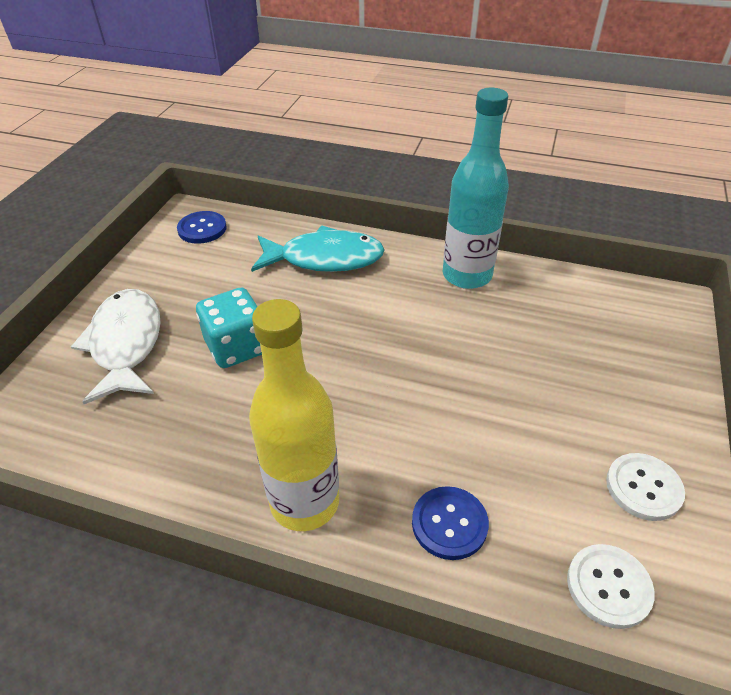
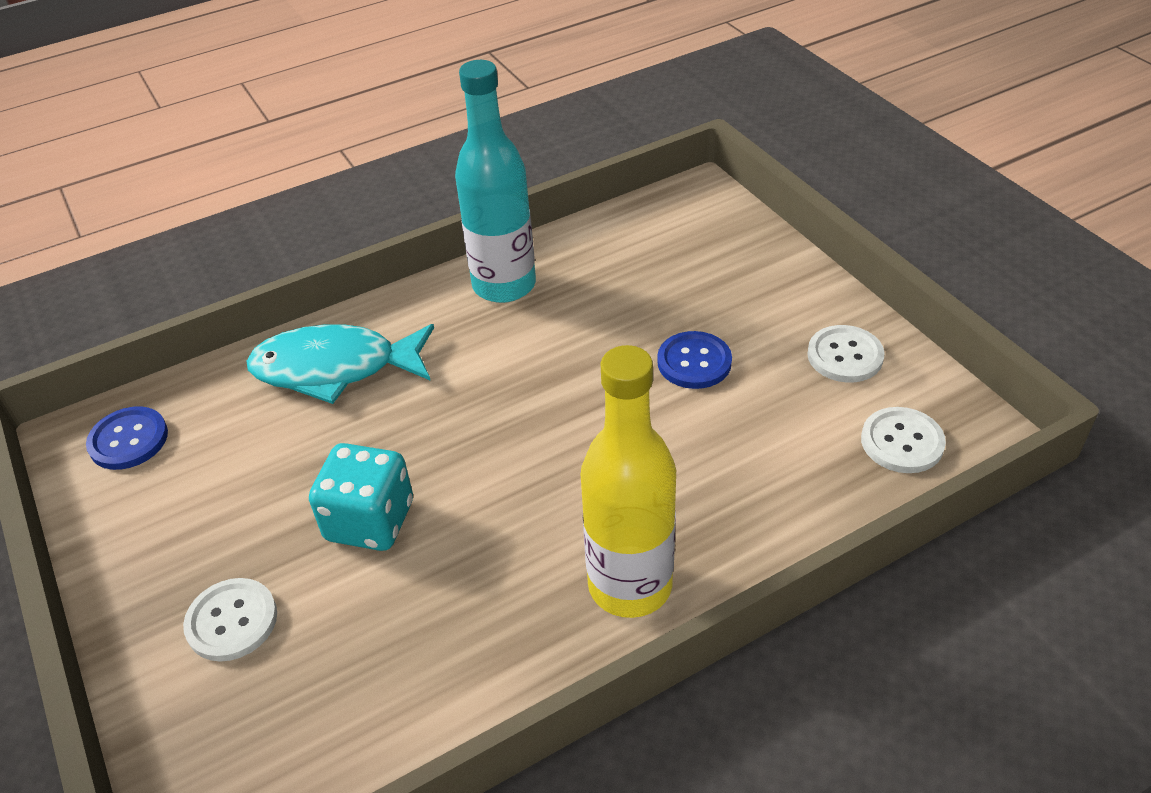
camera: 45 degrees left, 0 degrees up
(126, 344) = (232, 621): white fish -> white button
(324, 259) = (335, 368): turquoise fish -> turquoise fish turned 135 degrees counterclockwise
(449, 524) = (756, 497): blue button -> blue button (694, 362)

